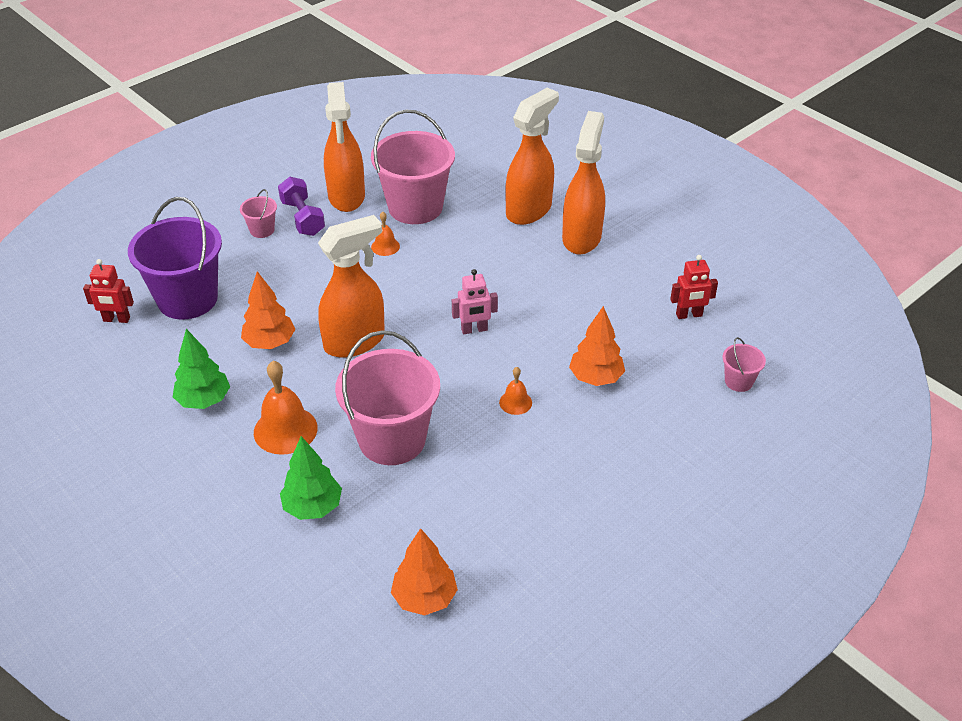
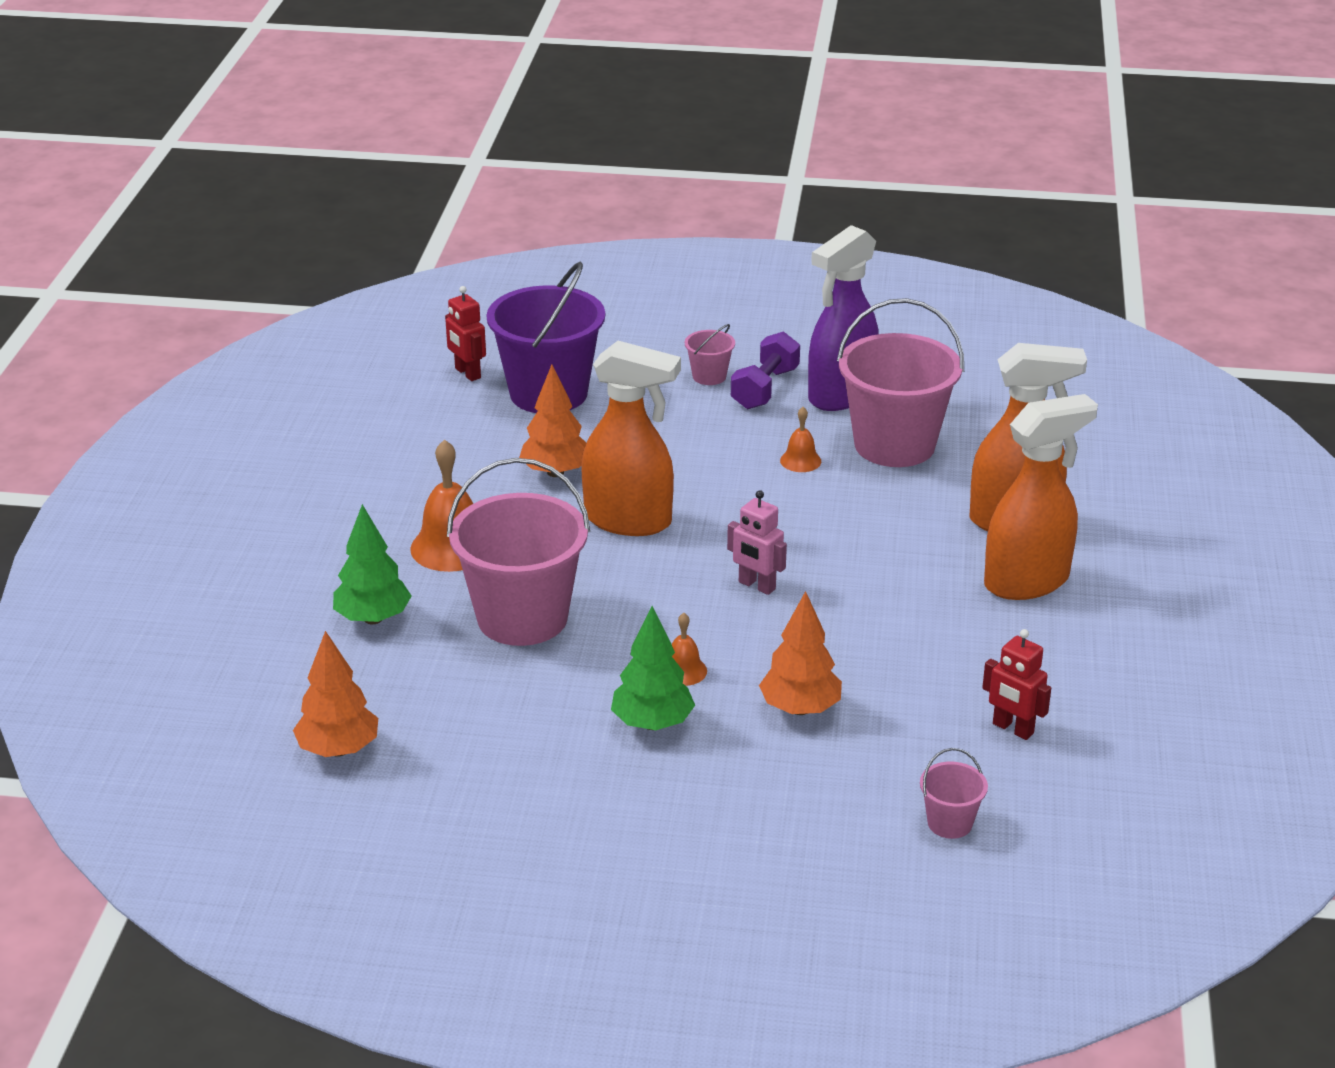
camera: 50 degrees right, 10 degrees down
(204, 400) = (429, 480): green tree -> green tree (652, 723)
(346, 197) = (840, 395): orange spray bottle -> purple spray bottle

